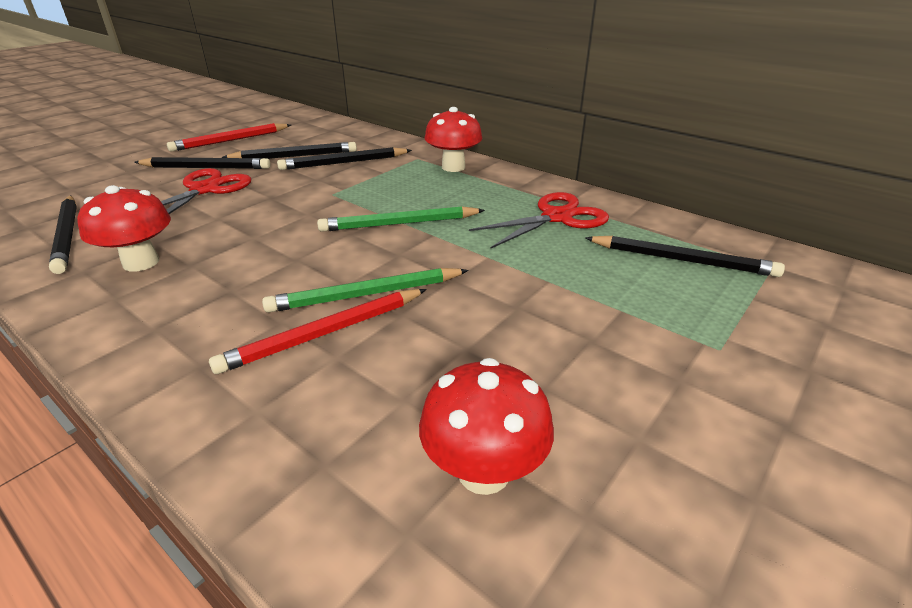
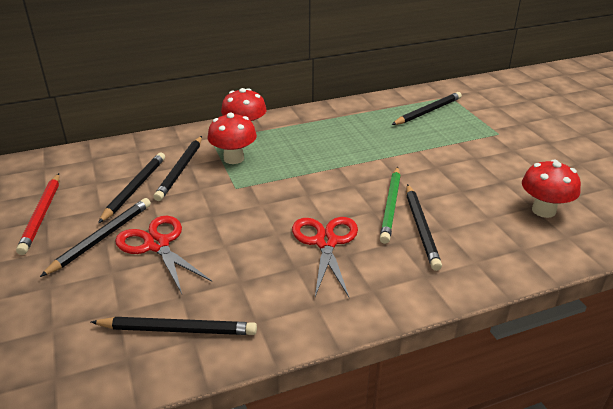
camera: 60 degrees left, 0 degrees up
(141, 262) = (271, 290): red mushroom -> red mushroom (233, 158)
(324, 333) = (421, 228): red pencil -> black pencil
(399, 224) = (313, 174): green pencil -> none
(556, 217) = (354, 124): red scissors -> red scissors (326, 242)

